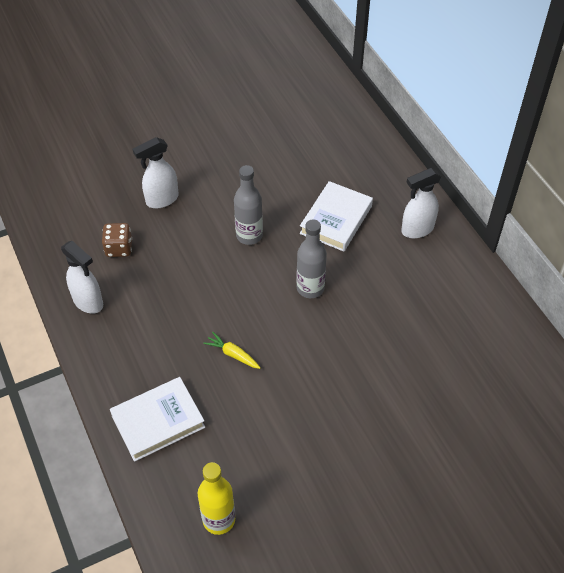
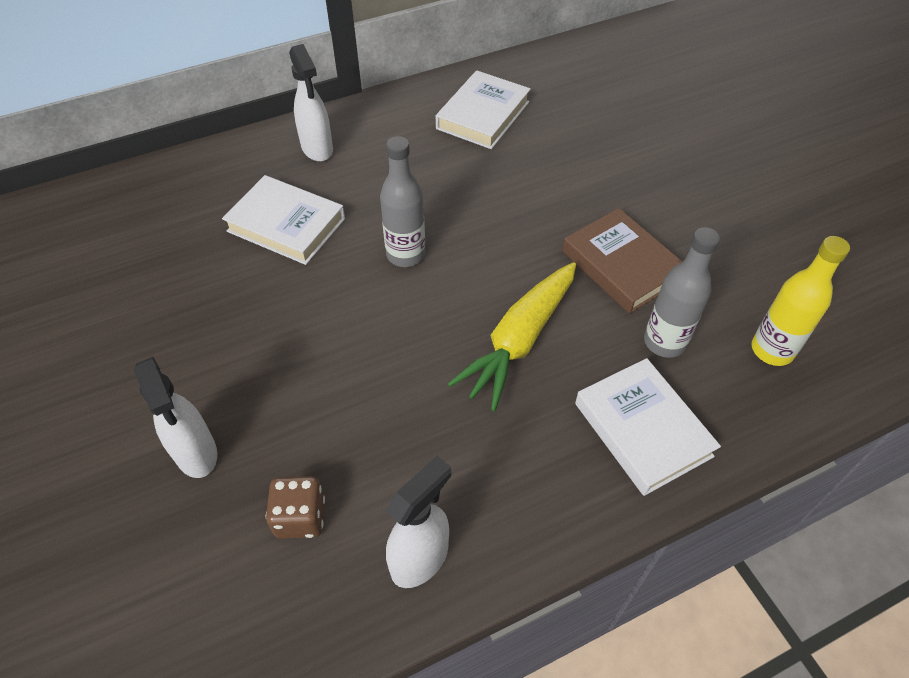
camera: 90 degrees left, 0 degrees up
(233, 354) = (519, 341): yellow carrot -> yellow carrot, size x2.12
(249, 235) = (300, 324): grey bottle -> grey bottle (664, 342)
(303, 426) = (621, 265): none -> brown book
(473, 337) = (483, 115): none -> white book

